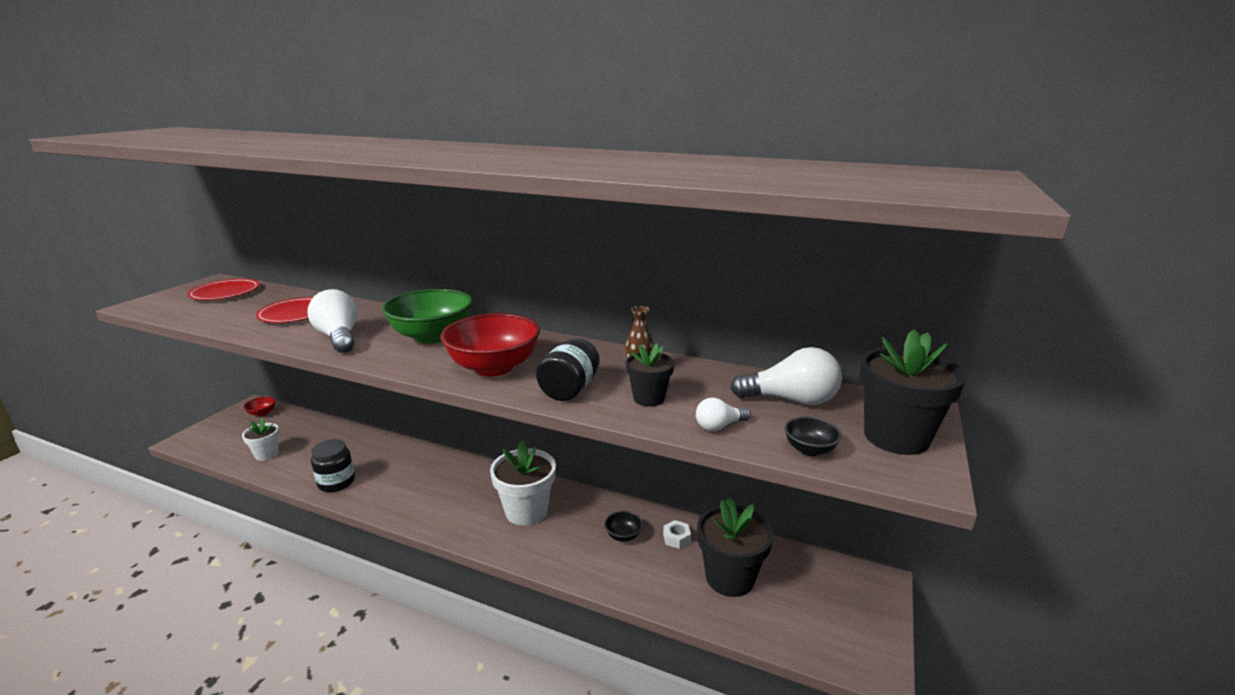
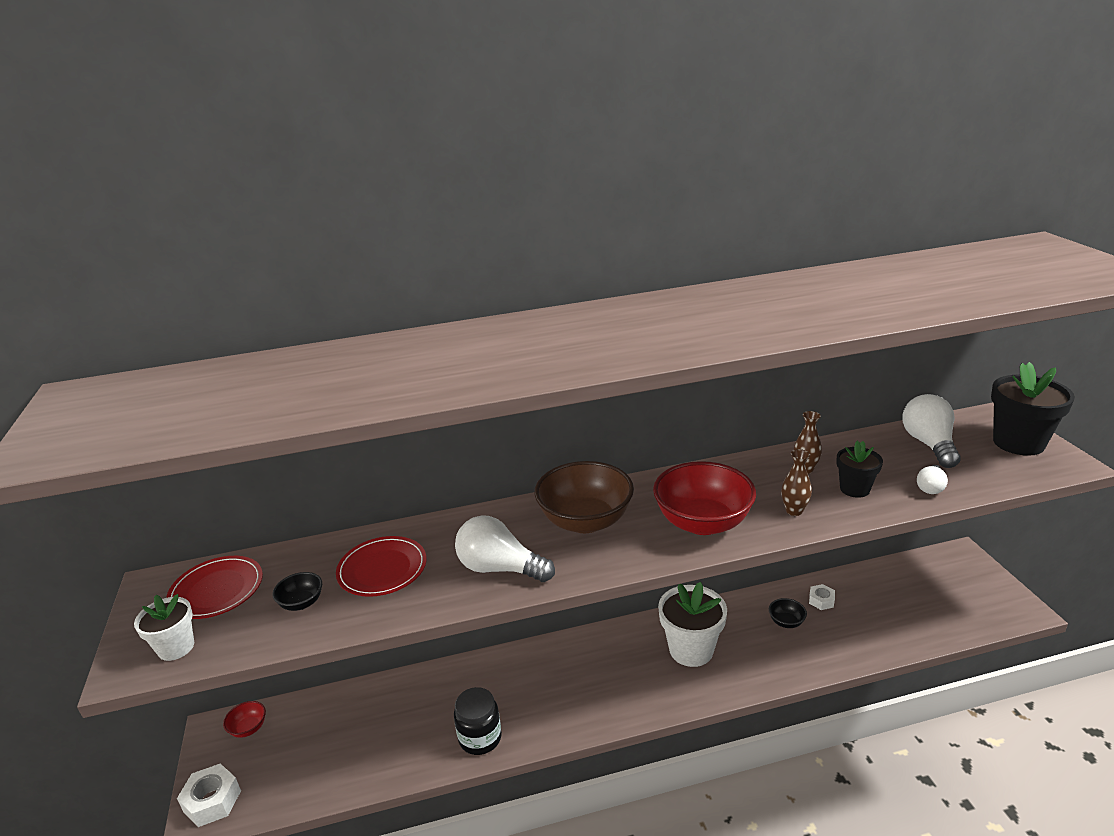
camera: 35 degrees left, 5 degrees up
(200, 436) = (212, 801): none -> white nut
(267, 454) = (346, 763): white flower pot -> white flower pot (176, 647)
(432, 336) = (585, 521): green bowl -> brown bowl
(569, 389) = (794, 511): black jar -> brown vase
(729, 578) = (889, 607): black flower pot -> none
(791, 400) = (929, 444): white light bulb -> white light bulb turned 60 degrees counterclockwise
(809, 449) = (998, 476): black bowl -> black bowl (301, 603)

